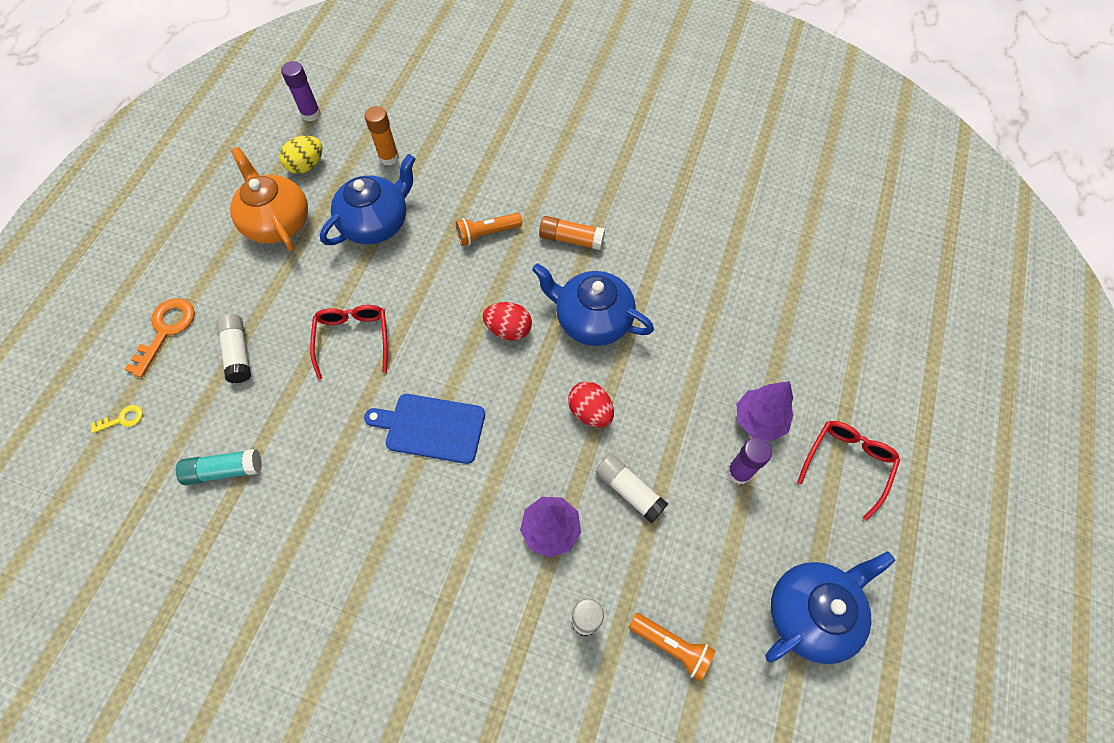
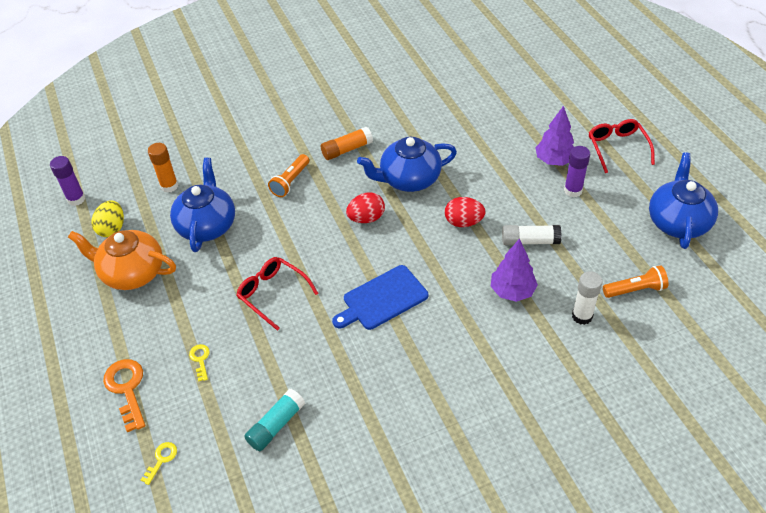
camera: 40 degrees left, 15 degrees down
(238, 352) = (200, 360): white glue stick -> yellow key

